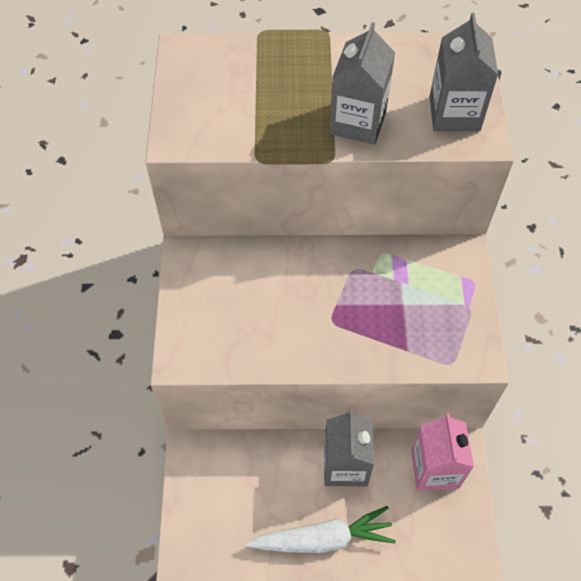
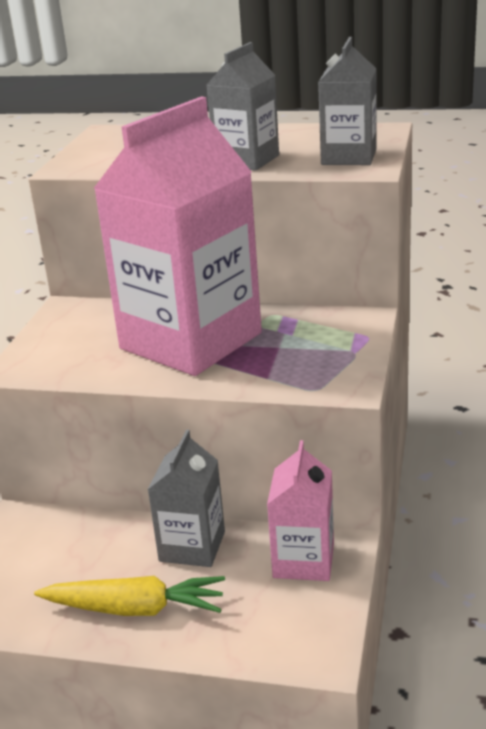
camera: 15 degrees right, 30 degrees down
(323, 301) = (190, 341): none -> pink carton
(323, 538) = (135, 608): white carrot -> yellow carrot

